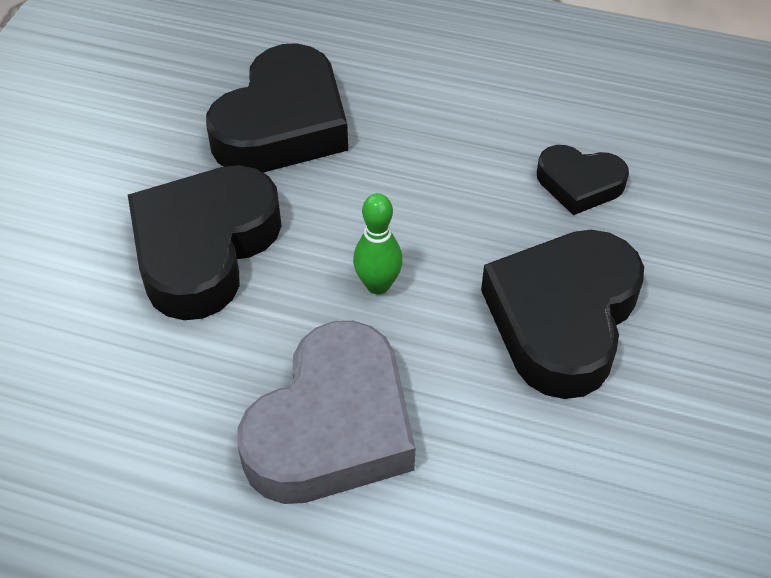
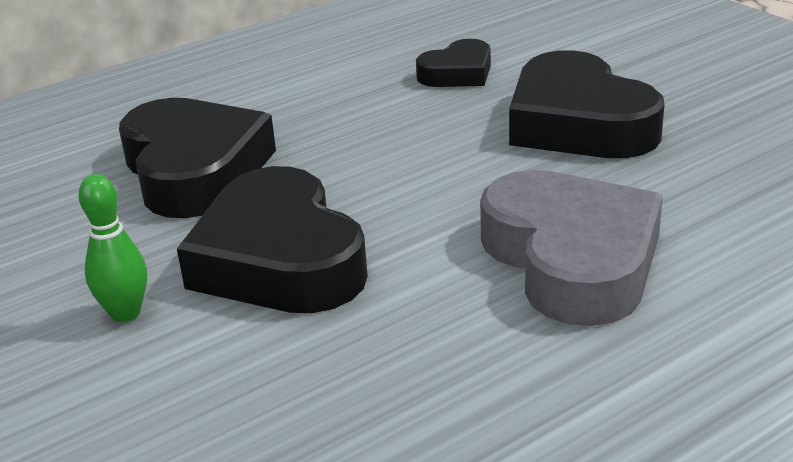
camera: 50 degrees left, 20 degrees down
(378, 285) = (444, 186): green bowling pin -> green bowling pin (125, 313)

